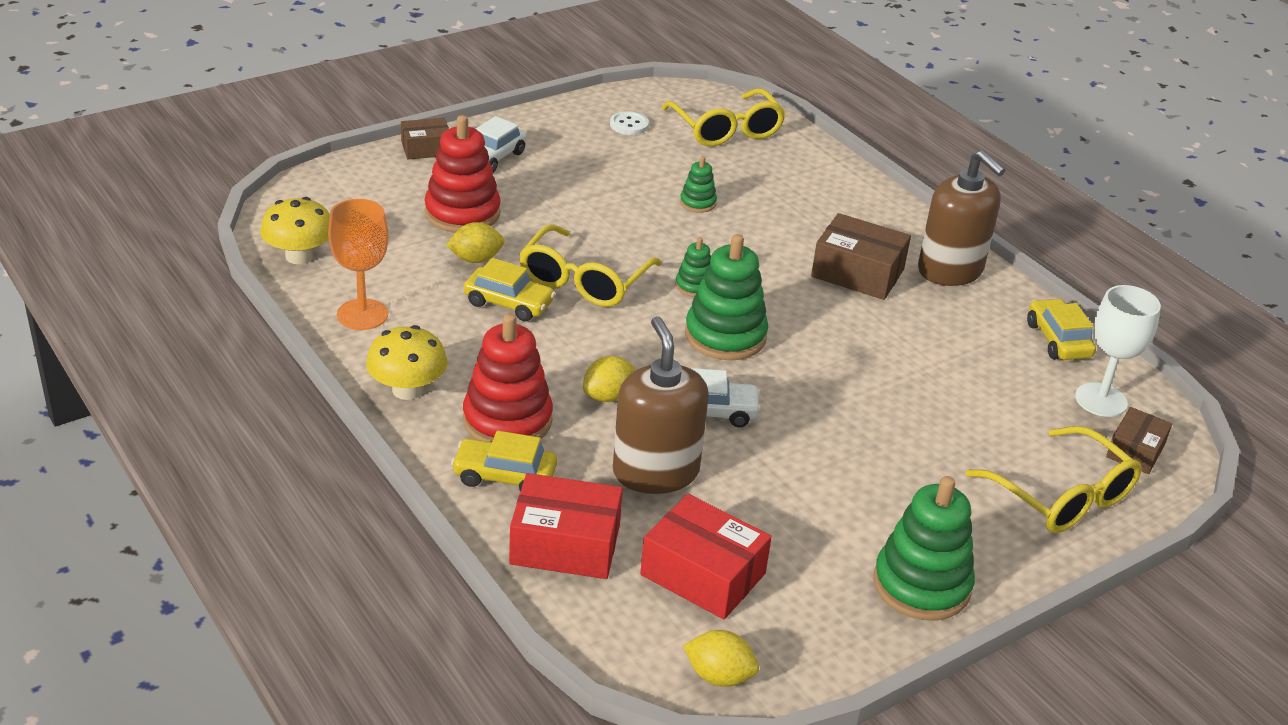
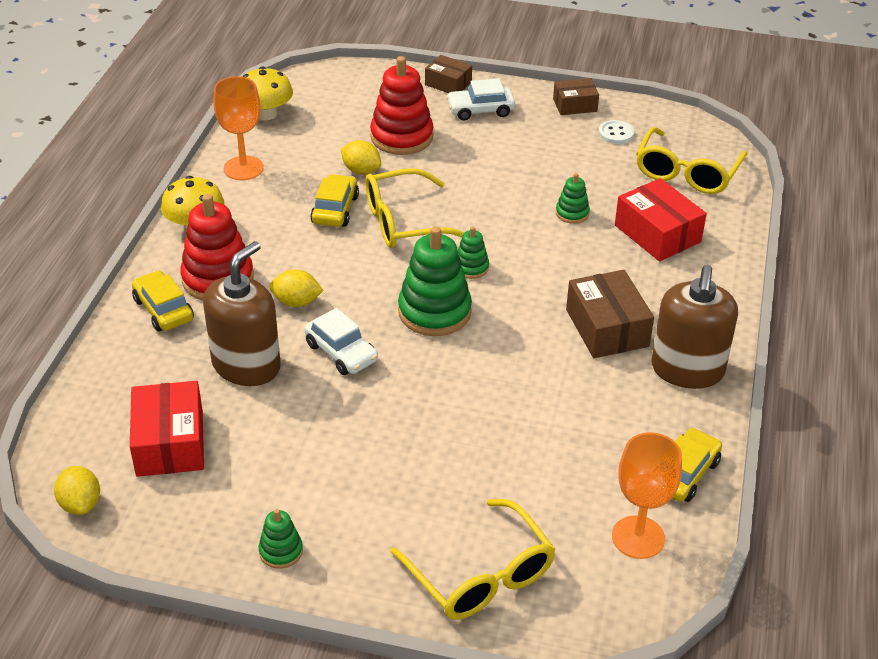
camera: 50 degrees right, 5 degrees up
(508, 303) = (335, 209): yellow car -> yellow car turned 150 degrees counterclockwise
(565, 544) = (129, 370): red box -> red box (657, 233)
(921, 585) = (281, 551): green stacking toy -> green stacking toy, size x0.50
(1061, 495) = (480, 574): yellow glasses -> yellow glasses turned 45 degrees counterclockwise
(1101, 400) = (638, 537): white goblet -> orange goblet
(1135, 451) = (597, 590): brown box -> brown box (575, 105)

